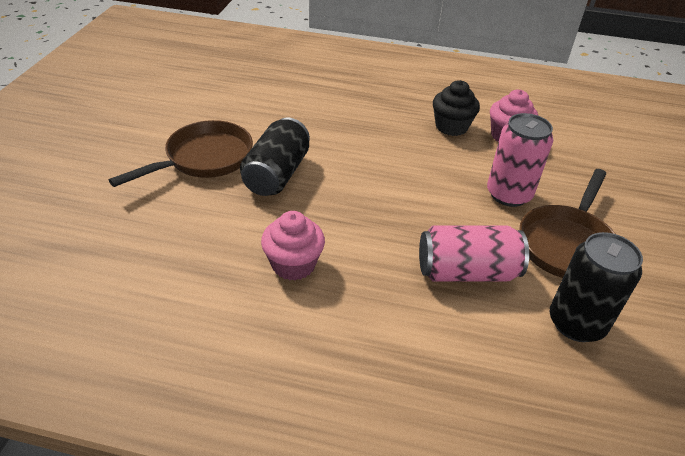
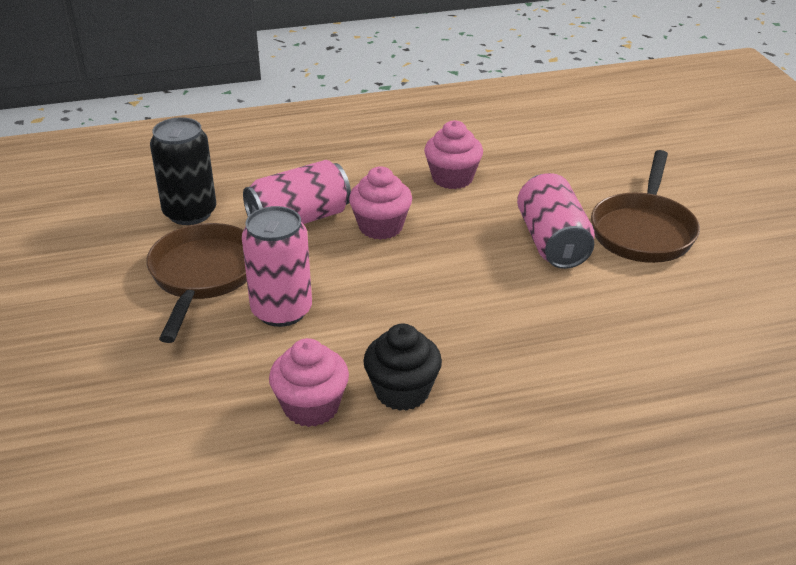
camera: 155 degrees right, 5 degrees down
(277, 174) = (552, 242): black can -> pink can
(397, 236) = (381, 227): none -> pink cupcake

